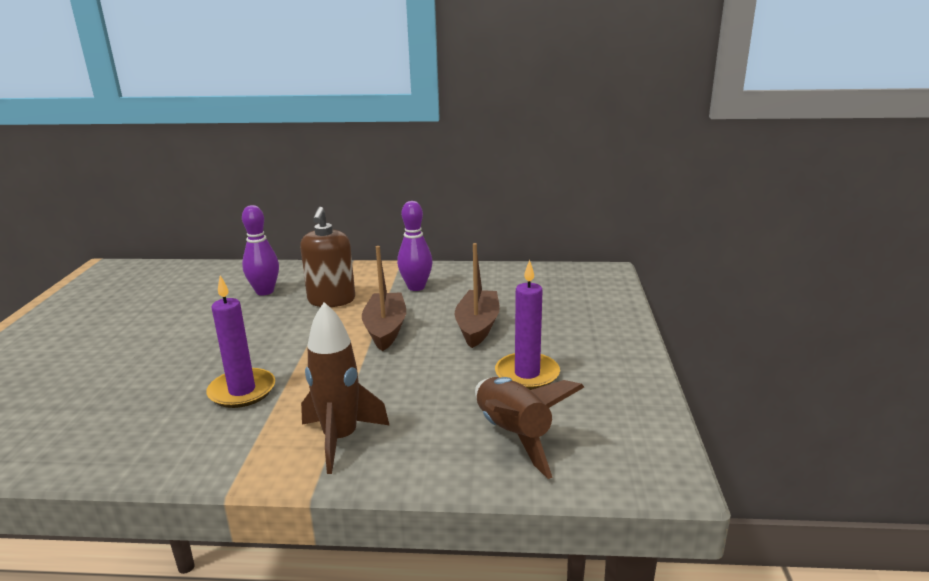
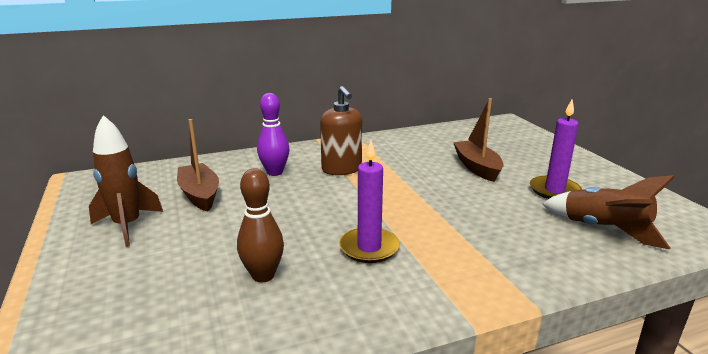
camera: 25 degrees left, 0 degrees up
(123, 394) = (263, 275): none -> brown bowling pin
(340, 439) = (498, 262): brown rocket -> brown rocket (127, 226)
(385, 329) = (415, 181): brown boat -> brown boat (200, 195)
(416, 287) = (394, 150): purple bowling pin -> none

